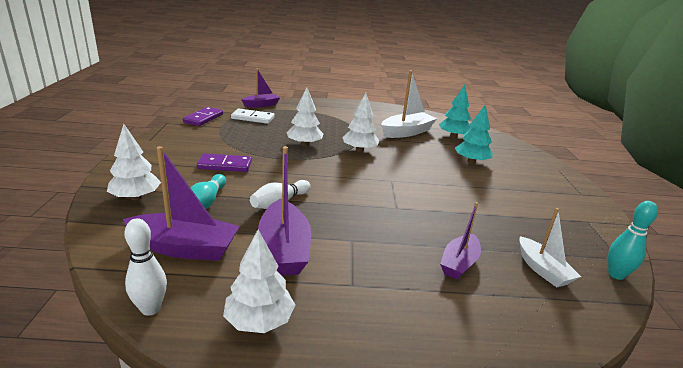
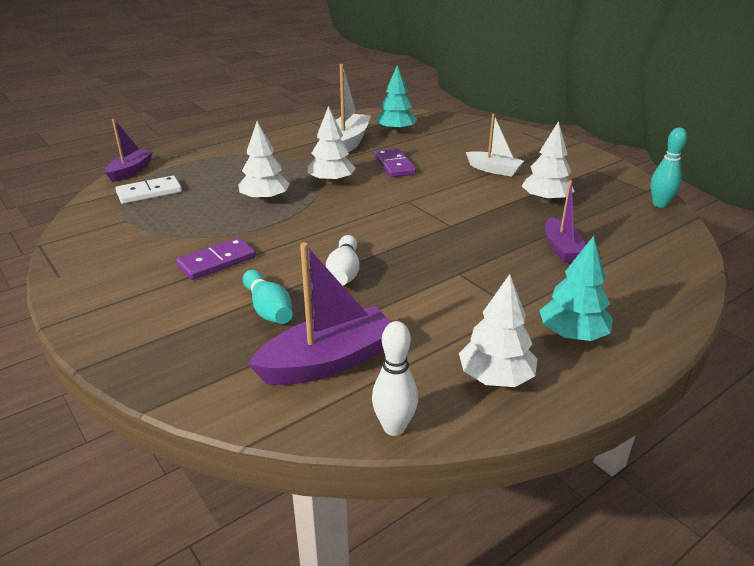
camera: 35 degrees left, 5 degrees up
(136, 197) = (177, 345): white tree -> white tree (545, 200)
(203, 118) = (82, 218): purple domino -> purple domino (394, 165)
(284, 249) = (419, 311): purple boat -> none
(471, 161) = (447, 152): turquoise tree -> turquoise tree (572, 335)
(542, 270) = (616, 224): white boat -> white boat (494, 170)

